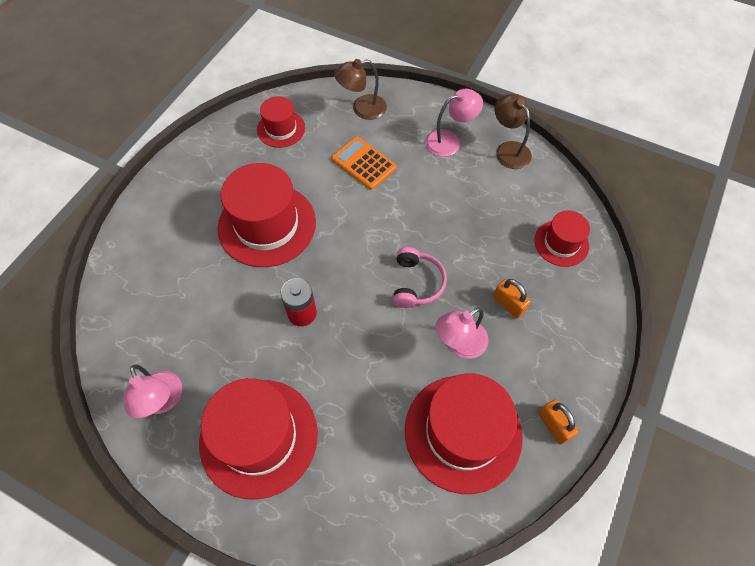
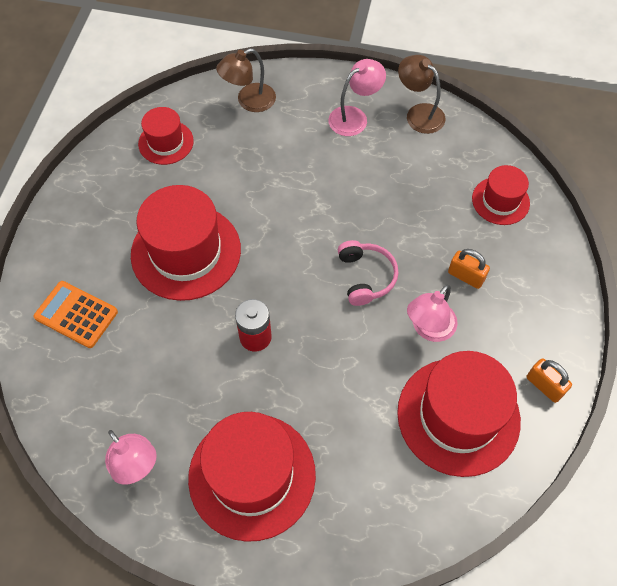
camera: 15 degrees left, 0 degrees up
(363, 163) = (270, 161): orange calculator -> orange calculator (76, 314)

